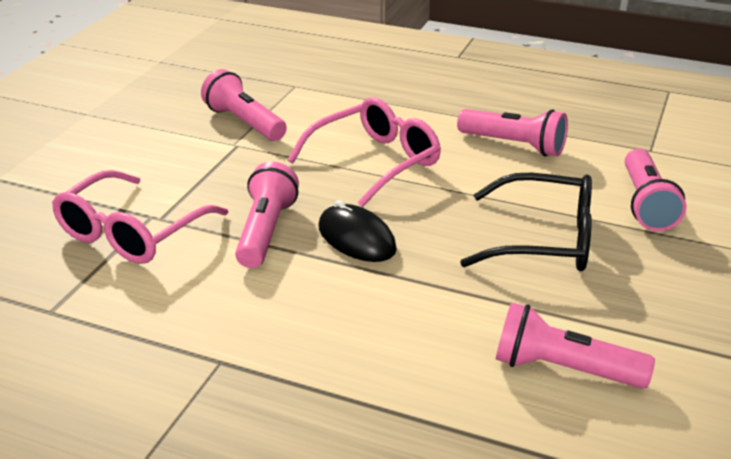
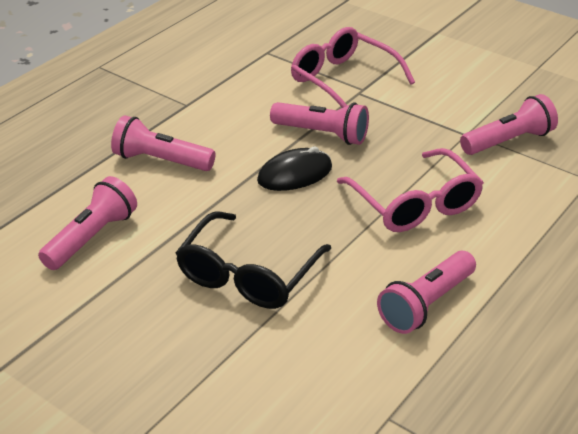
camera: 105 degrees right, 5 degrees up
(646, 204) = (277, 366): pink flashlight -> pink flashlight (161, 161)

